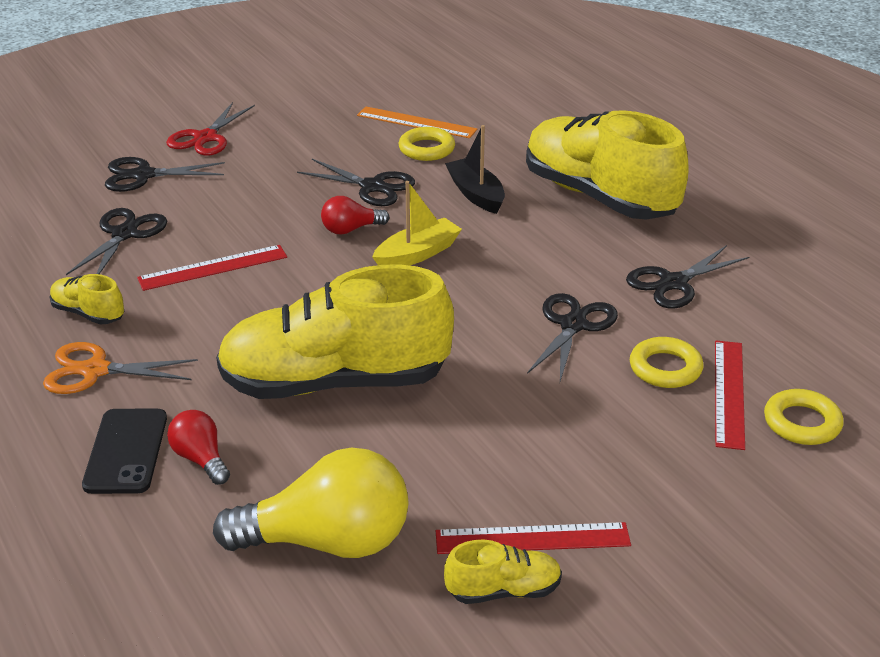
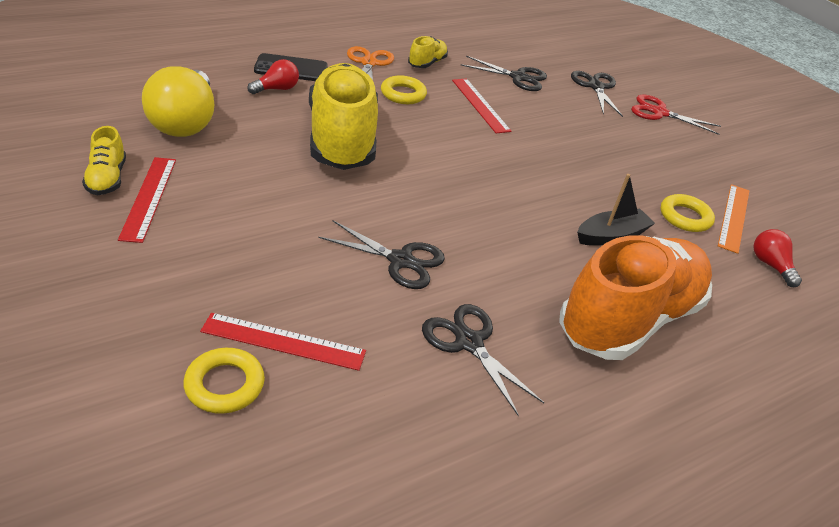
camera: 85 degrees right, 5 degrees up
(350, 229) = (539, 164): red light bulb -> red light bulb (770, 265)
(372, 187) = (608, 181): black scissors -> none
(417, 254) = (506, 191): yellow boat -> none
(599, 197) = (629, 319): yellow shoe -> orange shoe
(665, 368) = (329, 306): yellow ring -> yellow ring (403, 94)

